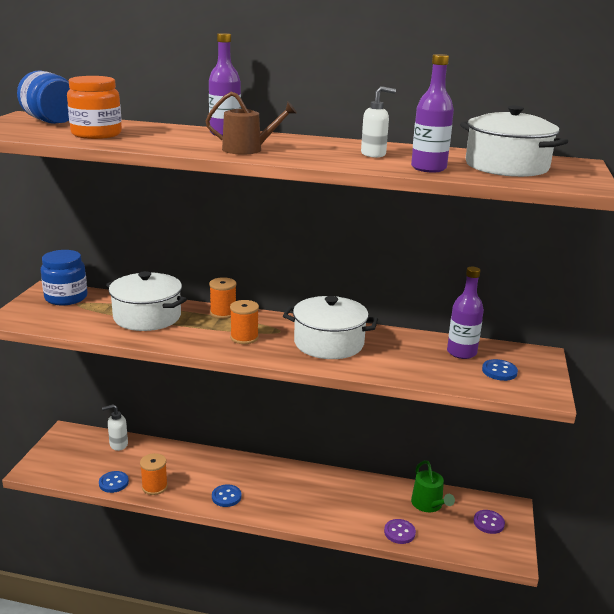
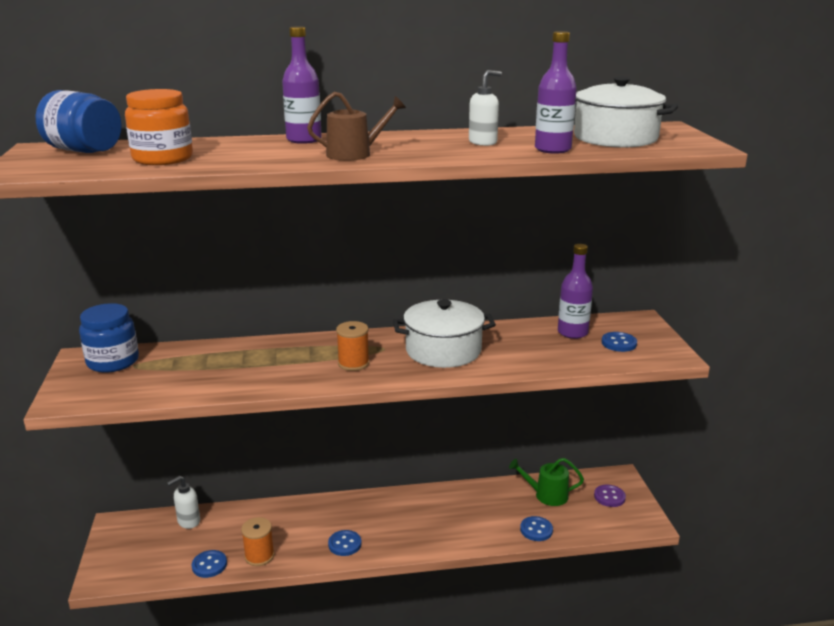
camera: 20 degrees left, 0 degrees up
(147, 317) = (228, 363): white pot -> none
(223, 313) = (309, 342): orange spool -> none
(399, 532) = (536, 530): purple button -> blue button
(428, 505) = (547, 495): green watering can -> green watering can turned 135 degrees clockwise

